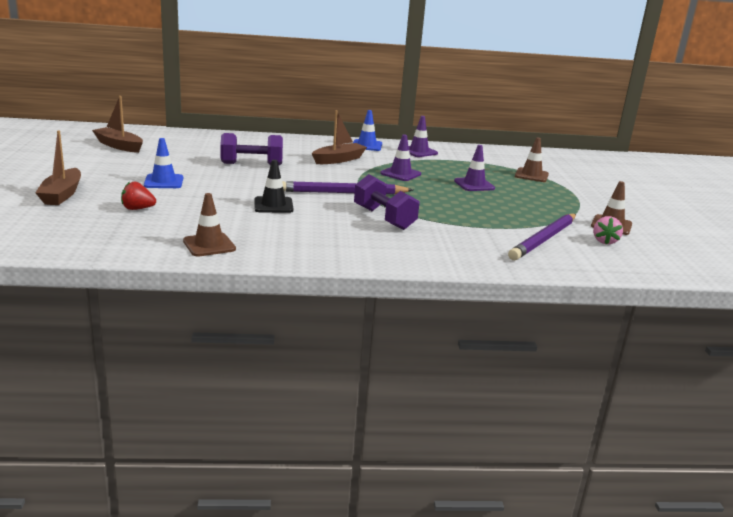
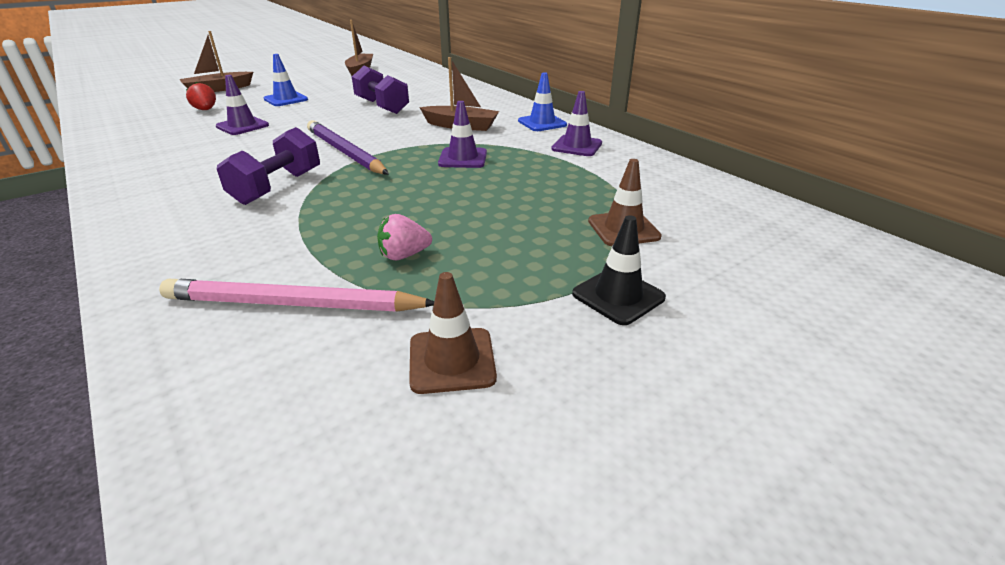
camera: 60 degrees right, 10 degrees up
(209, 245) = (129, 147): brown traffic cone -> none
(273, 205) = (265, 140): black traffic cone -> black traffic cone (618, 296)
(474, 185) = (493, 202): purple traffic cone -> purple traffic cone (242, 126)
(544, 239) = (293, 304): purple pencil -> pink pencil
(604, 241) = (340, 369): pink strawberry -> pink strawberry (404, 255)

